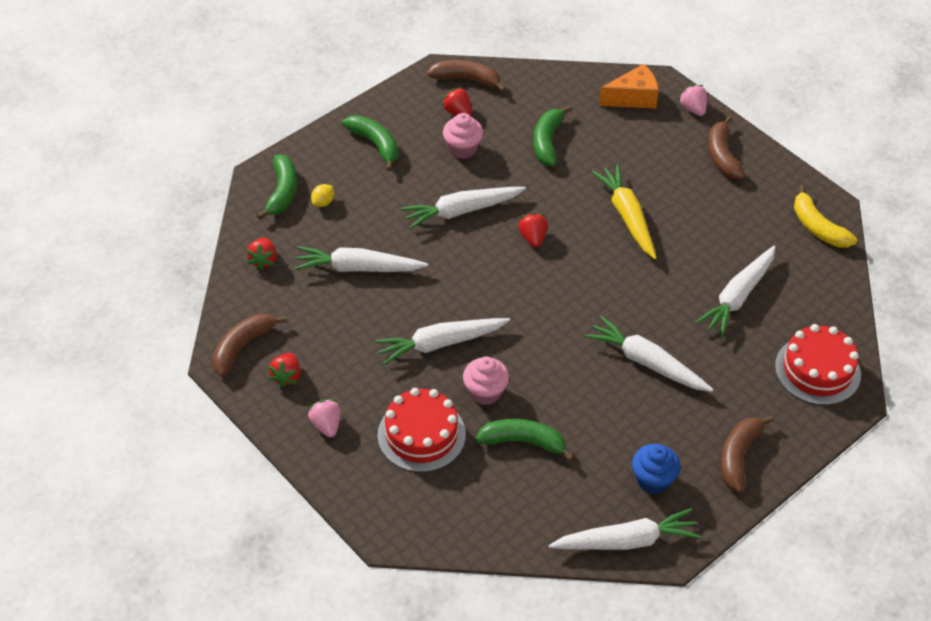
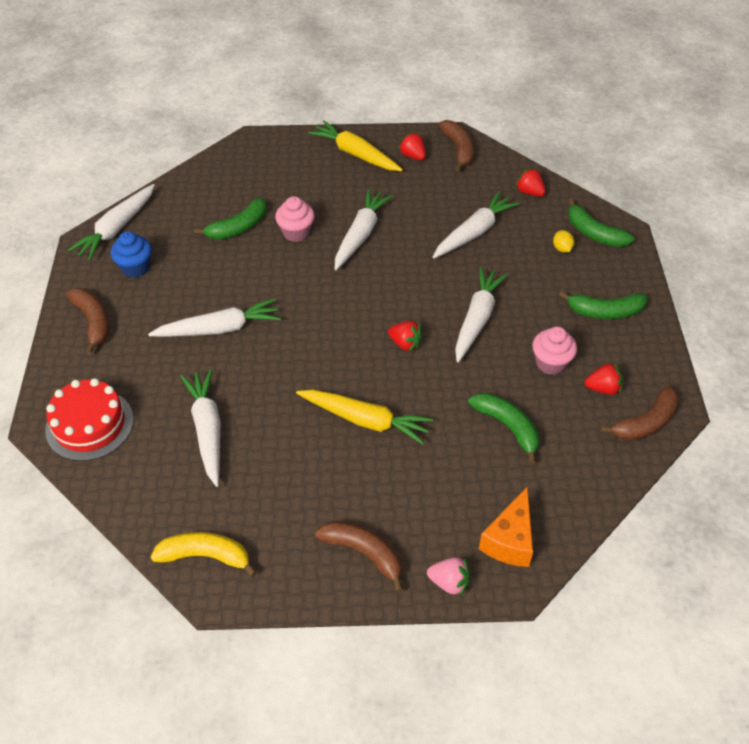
camera: 130 degrees right, 0 degrees up
(326, 425) = (355, 154): pink strawberry -> yellow carrot
(421, 435) = (300, 187): red cake -> none

